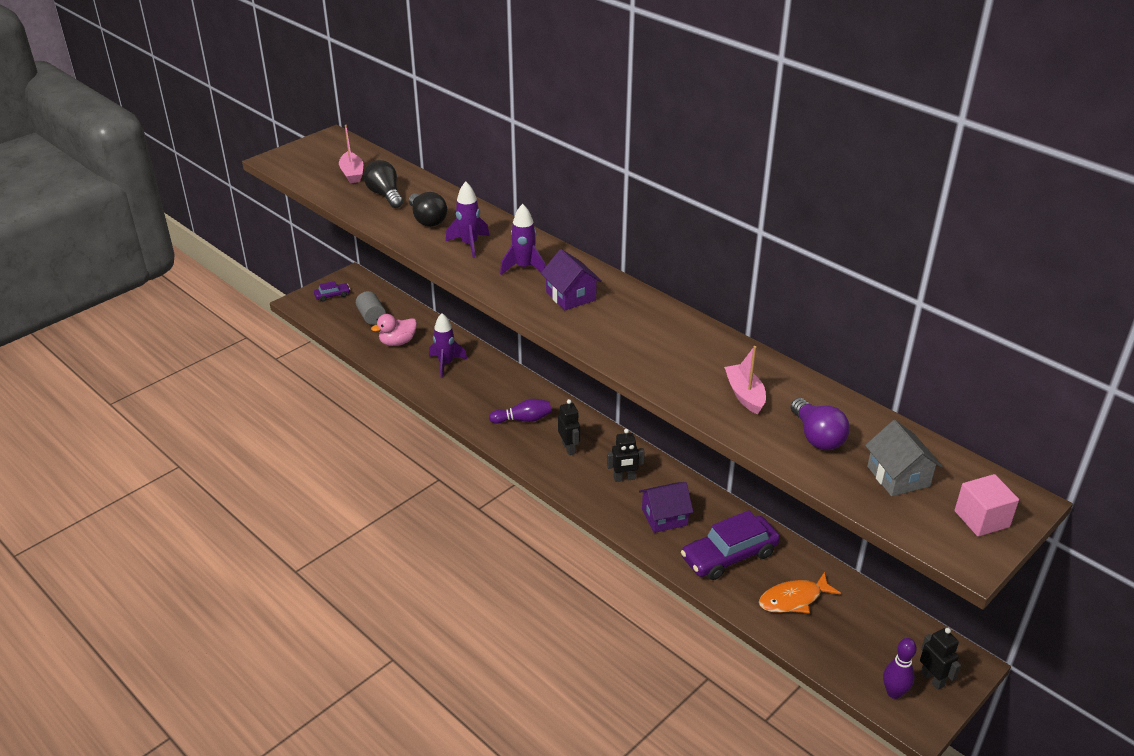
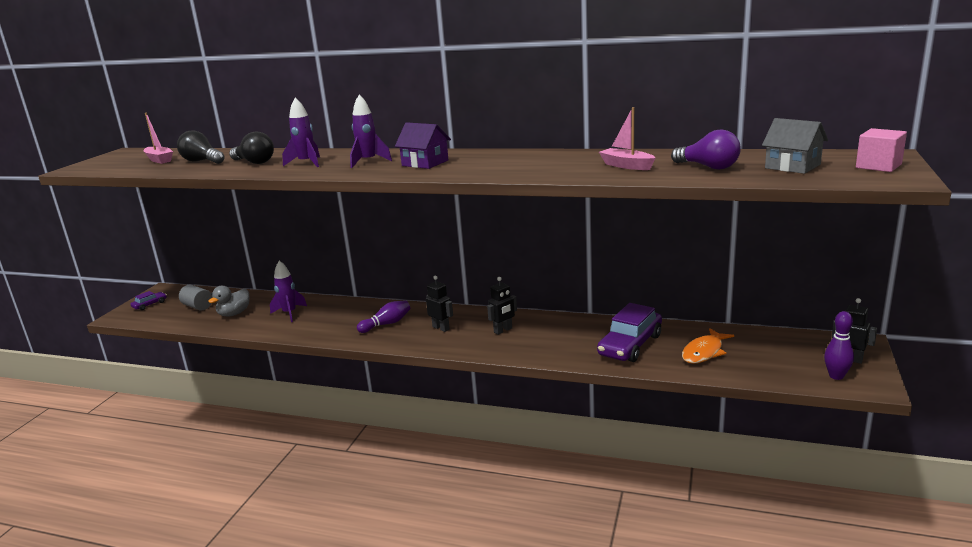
camera: 25 degrees left, 15 degrees down
(397, 342) = (234, 314): pink duck -> grey duck
(664, 517) = (557, 341): purple house -> none

